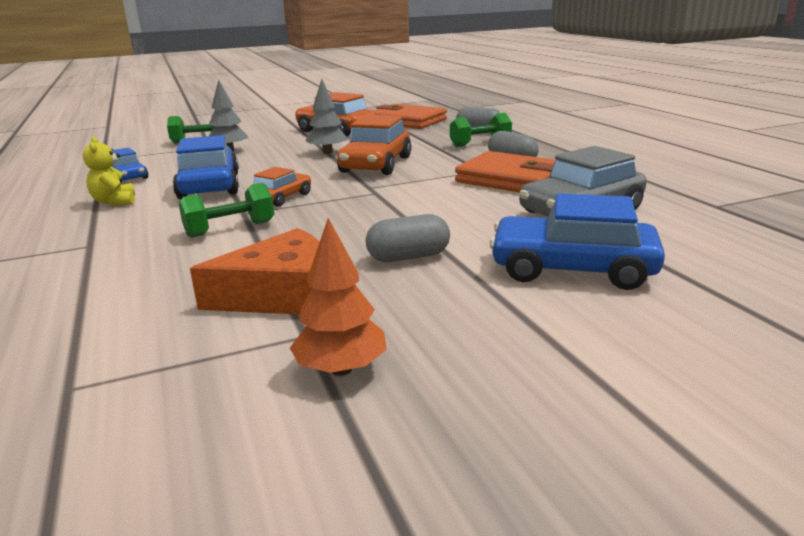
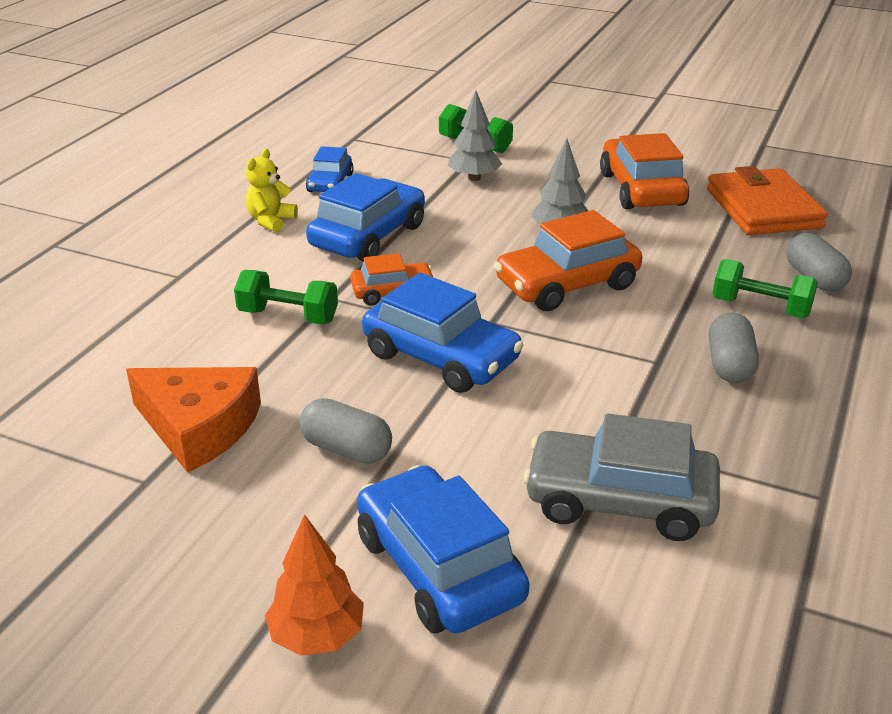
camera: 45 degrees right, 10 degrees up
(341, 369) = (113, 531): orange tree -> orange tree (317, 636)
(373, 207) = (441, 357): none -> blue car
(511, 179) = (658, 398): orange wallet -> none

